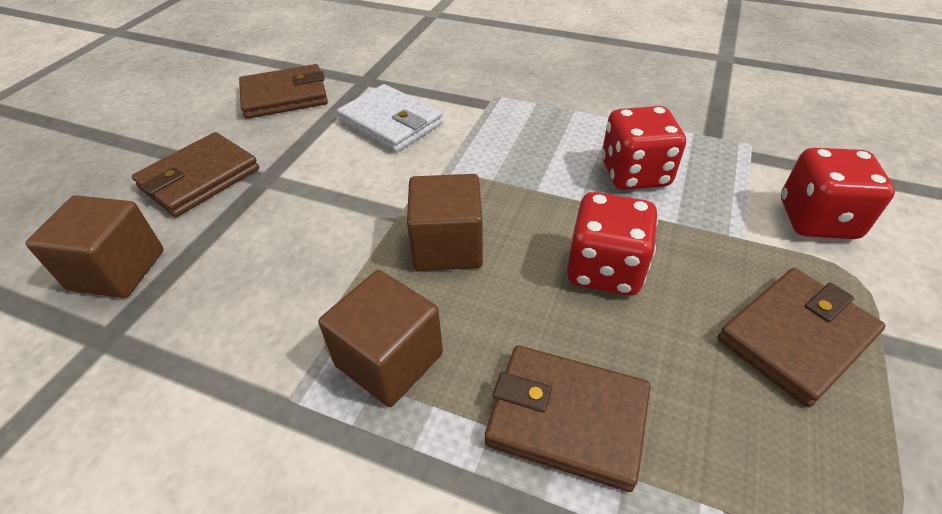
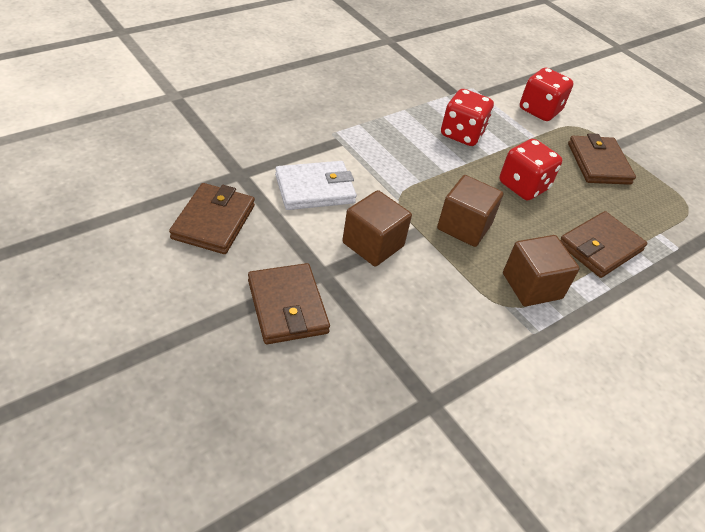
camera: 65 degrees left, 0 degrees up
(117, 270) = (363, 381): brown cube -> brown cube (373, 244)

